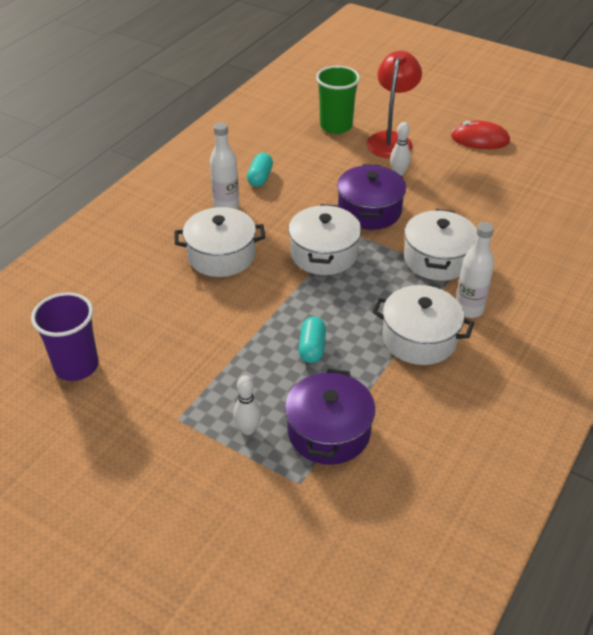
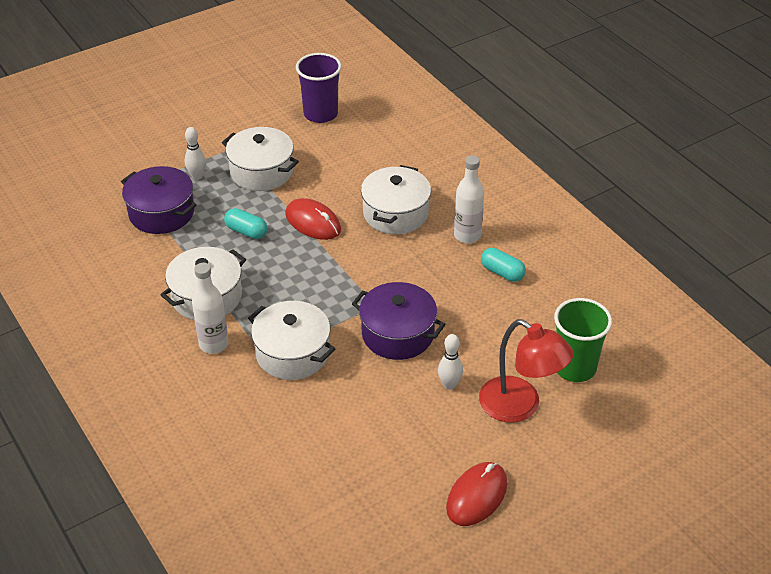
camera: 115 degrees right, 0 degrees up
(267, 305) = (313, 222): none -> red mouse
(324, 253) = (354, 277): white pot -> white pot (261, 172)

